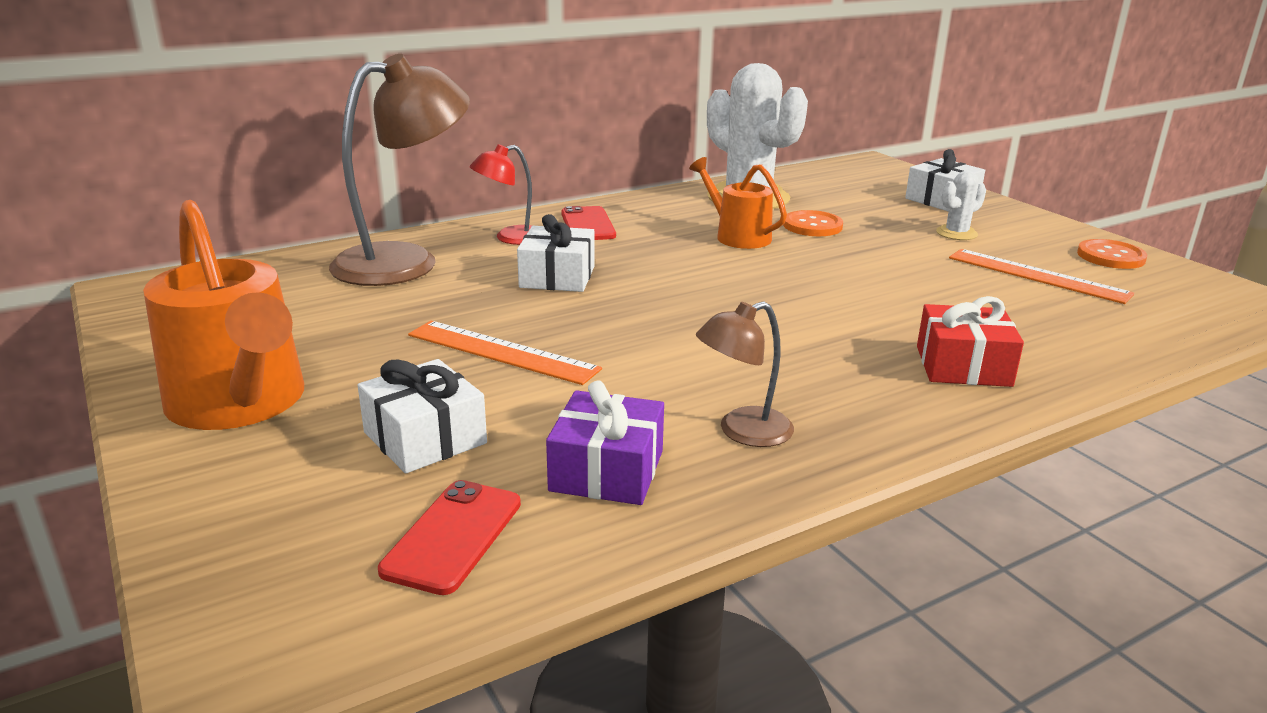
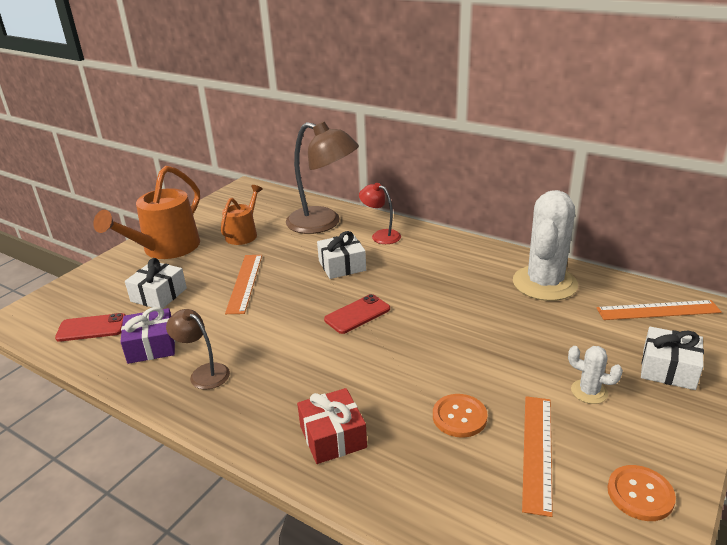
camera: 65 degrees right, 5 degrees up
(587, 225) = (425, 248): red phone -> red phone (357, 314)
(738, 236) = (465, 300): orange watering can -> orange watering can (243, 234)
(812, 226) = (521, 322): orange button -> orange button (459, 417)
(846, 177) = (658, 310): none -> orange ruler

